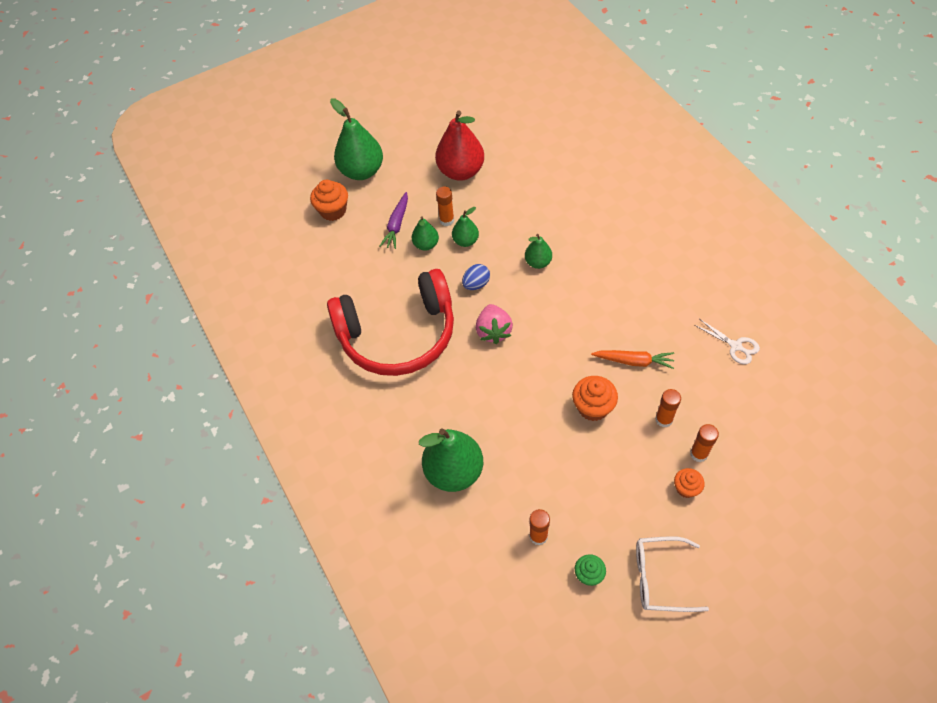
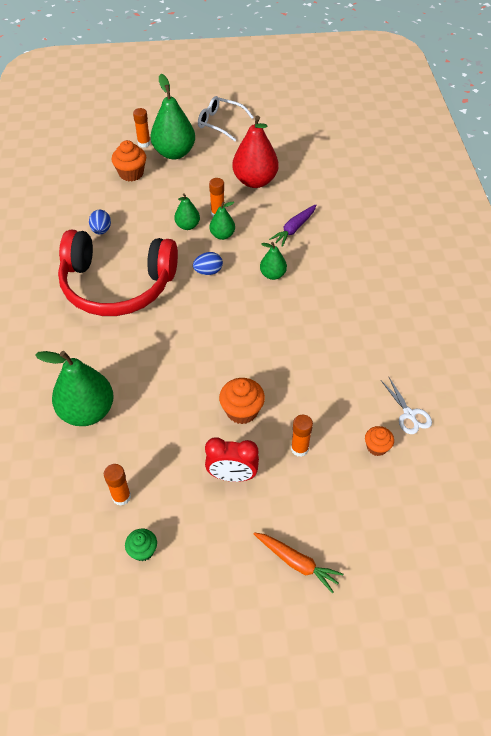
camera: 20 degrees right, 5 degrees down
(344, 284) = (101, 230): none -> blue egg
(397, 225) = (174, 202): purple carrot -> purple carrot (294, 229)
(493, 331) = (197, 314): pink strawberry -> none
(622, 471) = (232, 476): none -> red clock
(634, 361) = (304, 388): orange carrot -> orange carrot (297, 563)
(661, 578) = (206, 585): white glasses -> white glasses (220, 123)
(686, 488) = (281, 517): orange cupcake -> orange cupcake (377, 447)
(699, 454) = (313, 492): orange glue stick -> orange glue stick (144, 143)

